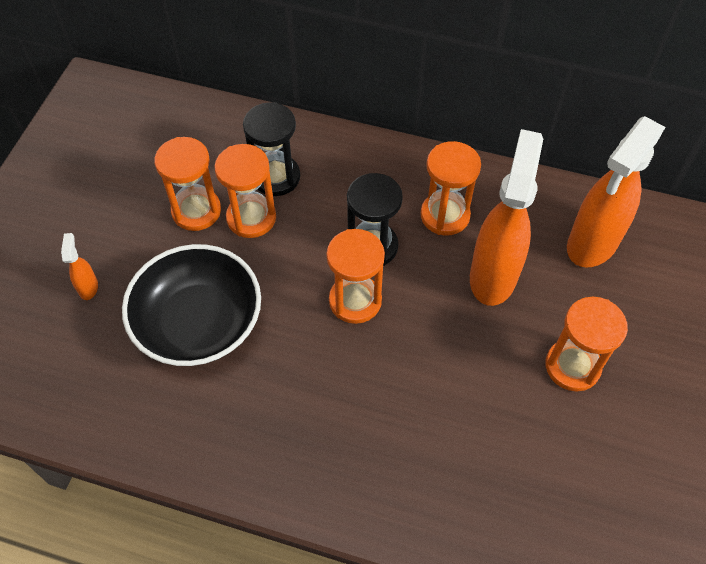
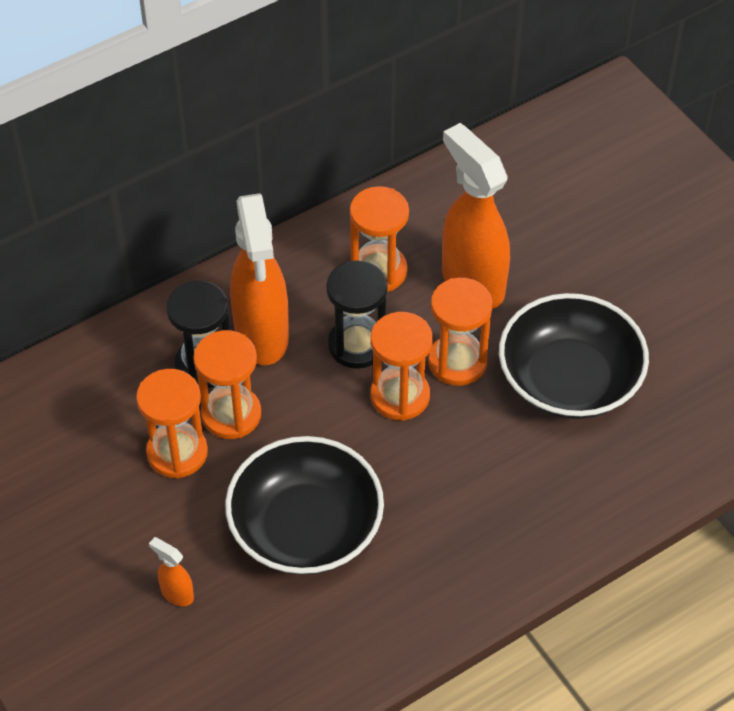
camera: 50 degrees left, 5 degrees down
(473, 398) = (569, 379): none -> black bowl
(572, 366) = (603, 294): orange hourglass -> orange hourglass (457, 362)
(592, 244) = (509, 195): orange spray bottle -> orange spray bottle (262, 336)

